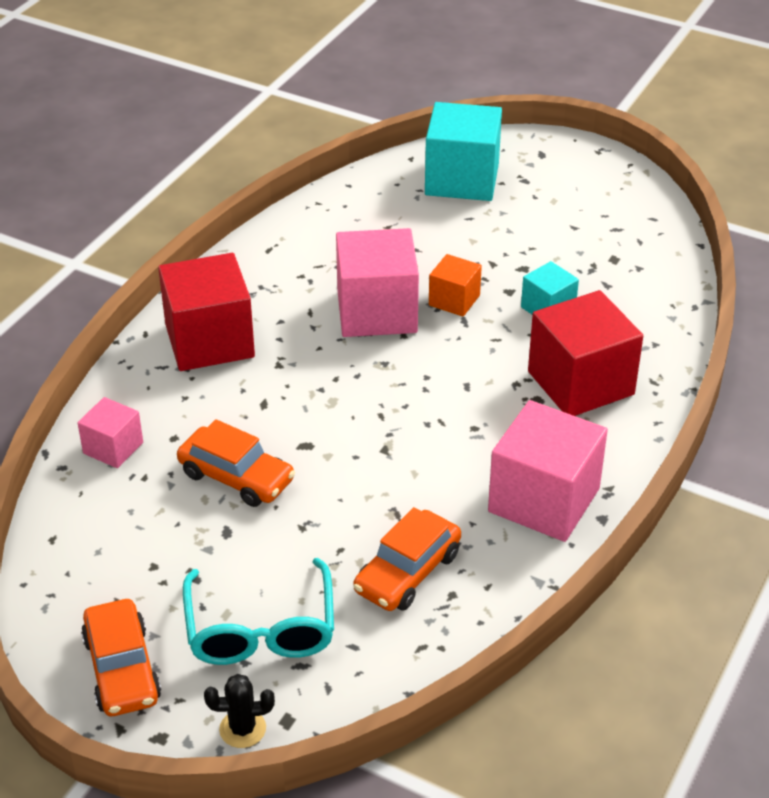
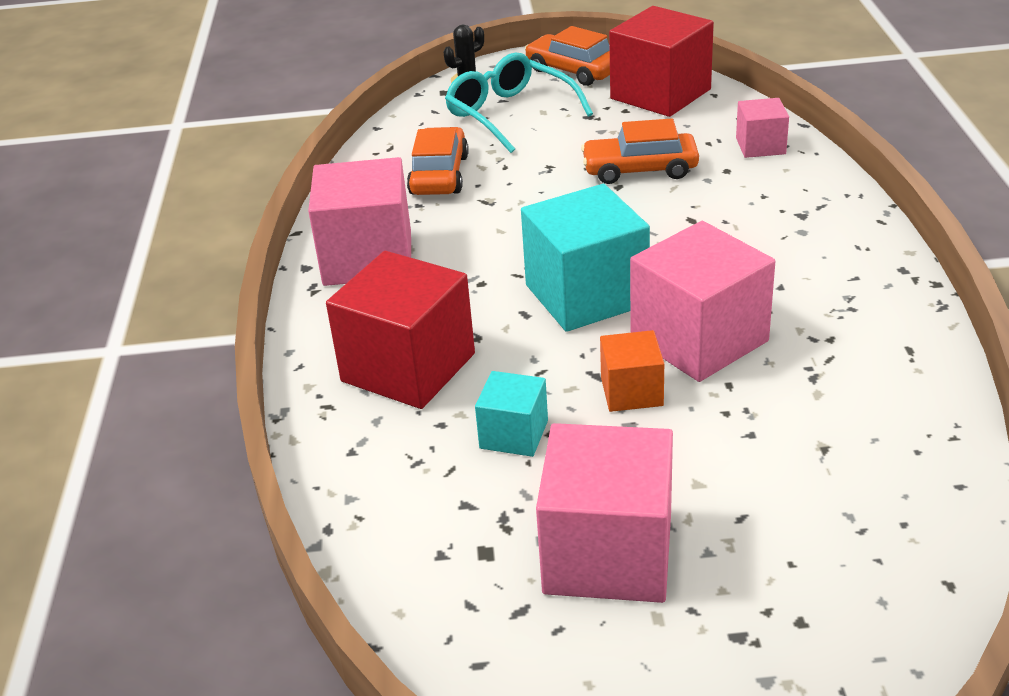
camera: 150 degrees right, 5 degrees down
(209, 341) = (815, 240): red cube -> red cube (660, 94)
(462, 179) = (828, 583): turquoise cube -> turquoise cube (586, 295)
(552, 231) = (608, 554): none -> pink cube

